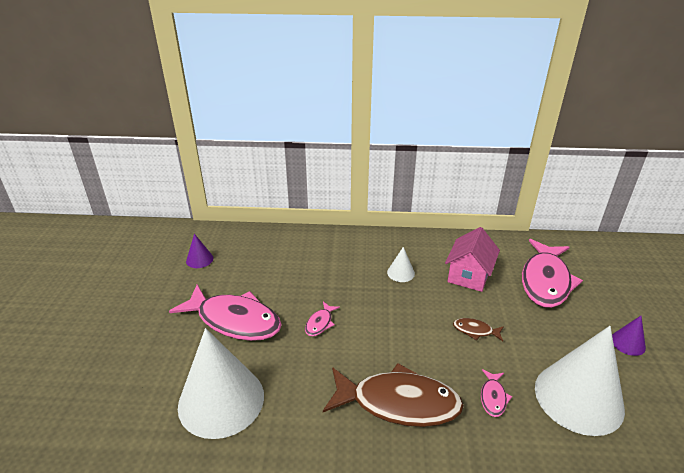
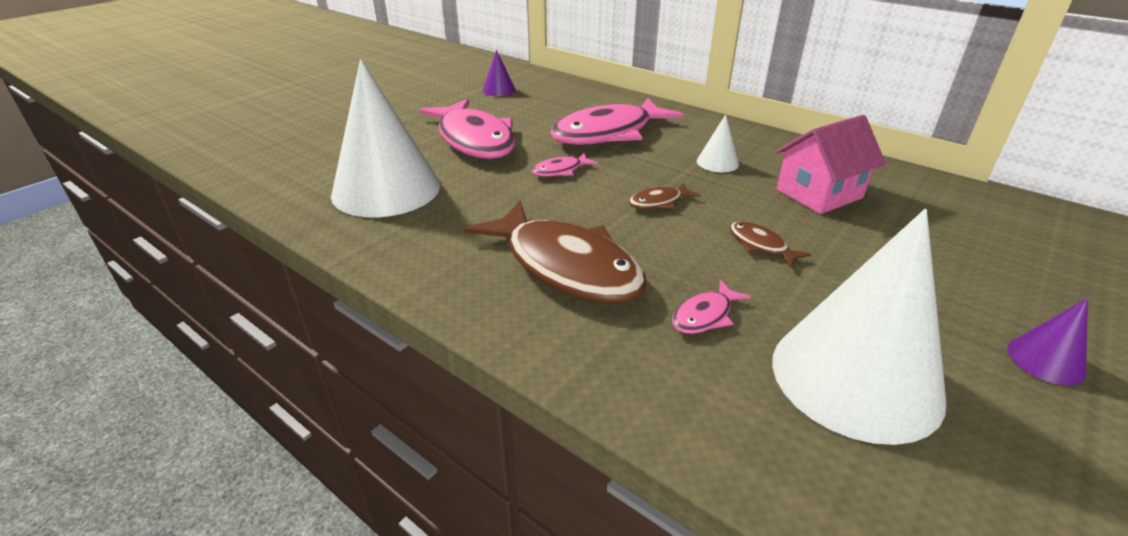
camera: 35 degrees right, 0 degrees up
(400, 323) = (659, 202): none -> brown fish
(545, 281) = (953, 239): pink fish -> pink fish (608, 133)

